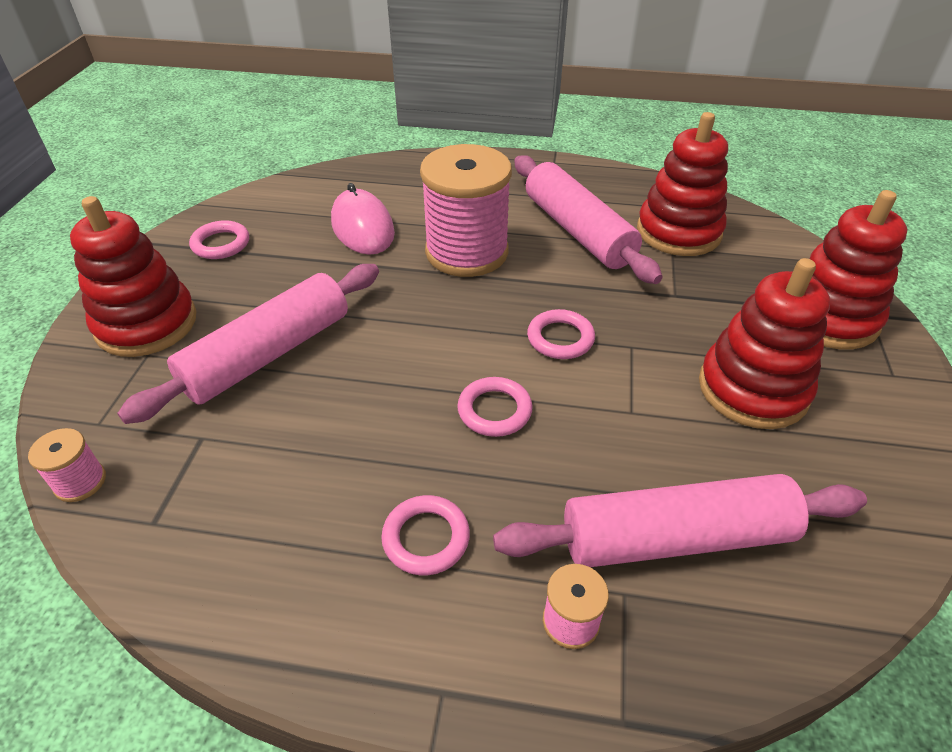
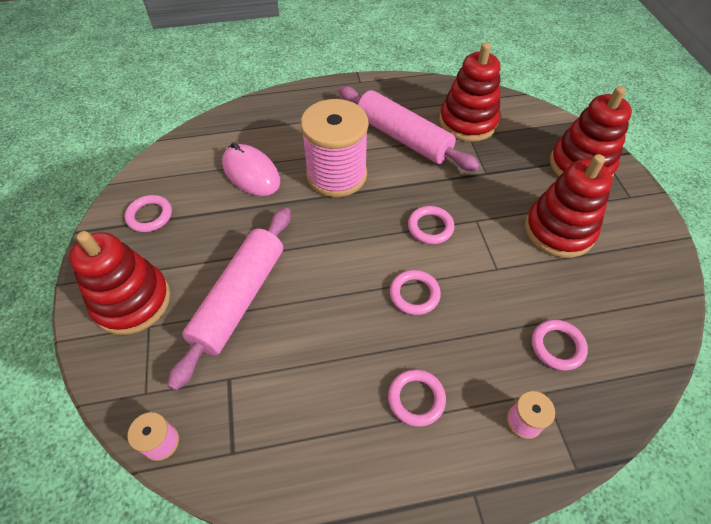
camera: 20 degrees left, 10 degrees up
(675, 537) = (557, 346): pink rolling pin -> pink ring

